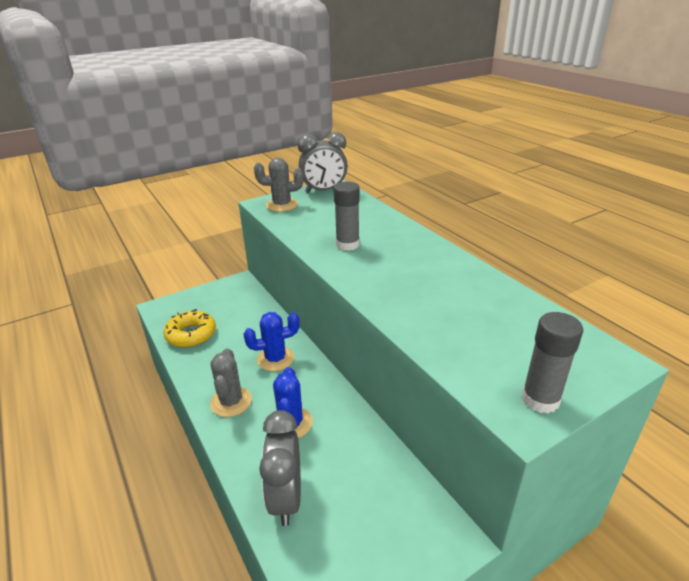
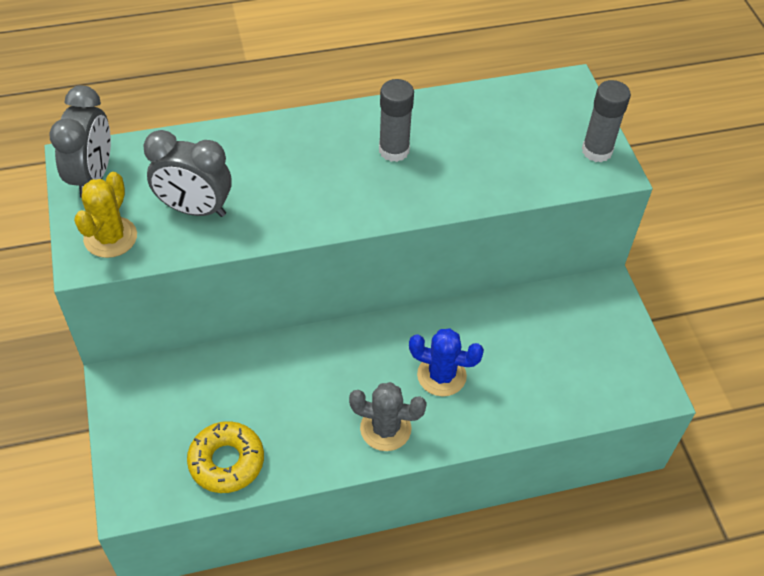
camera: 75 degrees left, 20 degrees up
(275, 359) = (327, 369): blue cactus -> none
(282, 205) = (110, 237): grey cactus -> yellow cactus
(286, 498) = (535, 399): grey clock -> grey clock (195, 209)
(347, 244) = (280, 196): grey glue stick -> grey glue stick (394, 150)

